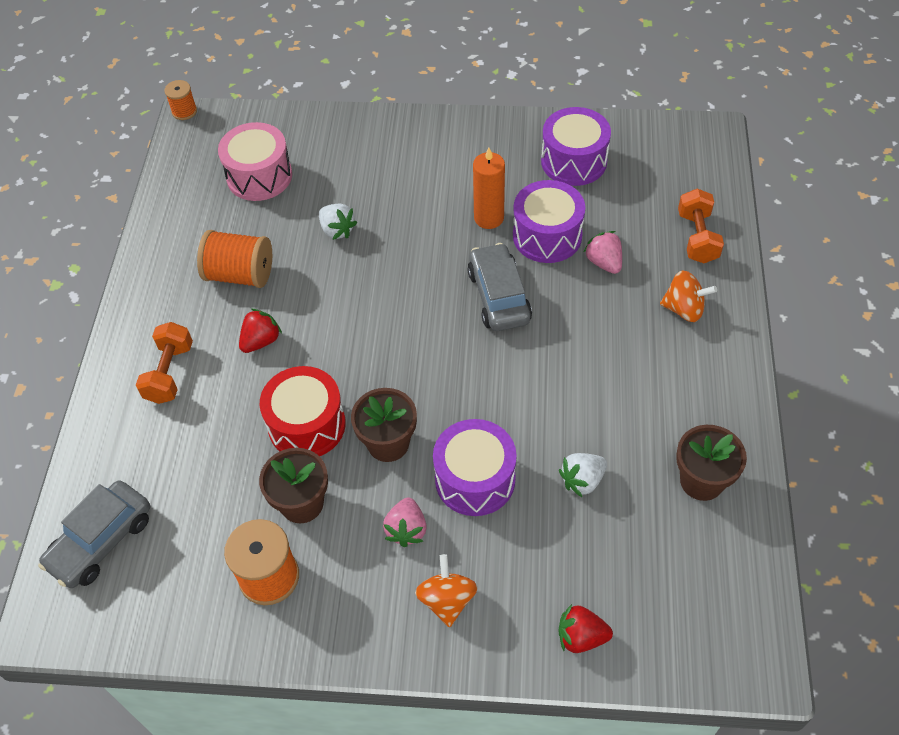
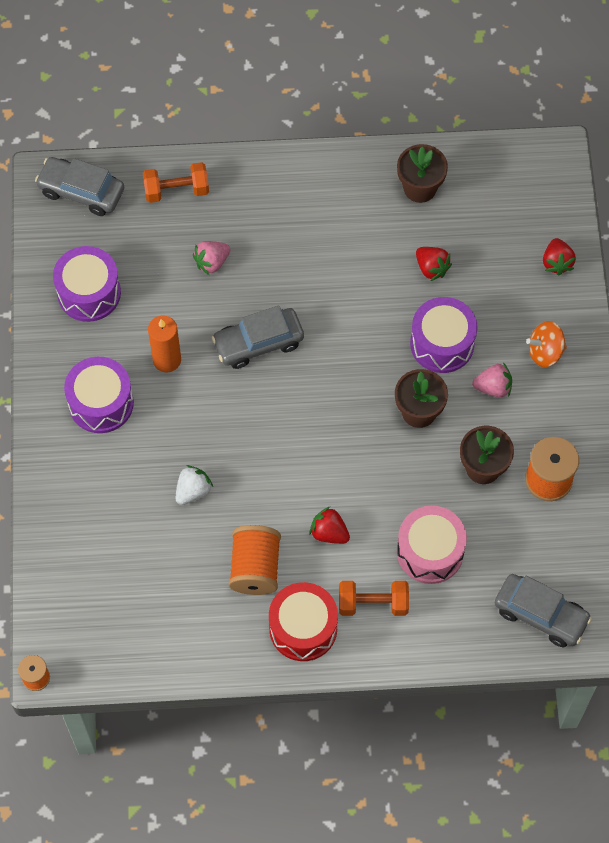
camera: 100 degrees left, 10 degrees up
(259, 176) = (127, 578): pink drum -> pink drum (430, 552)
(307, 425) = (410, 477): red drum -> red drum (303, 628)
(547, 236) = (184, 309): purple drum -> purple drum (101, 403)
(582, 480) = (431, 268): white strawberry -> red strawberry
(684, 309) = (257, 200): orange spinning top -> none
(695, 160) = (81, 191): none -> grey car

